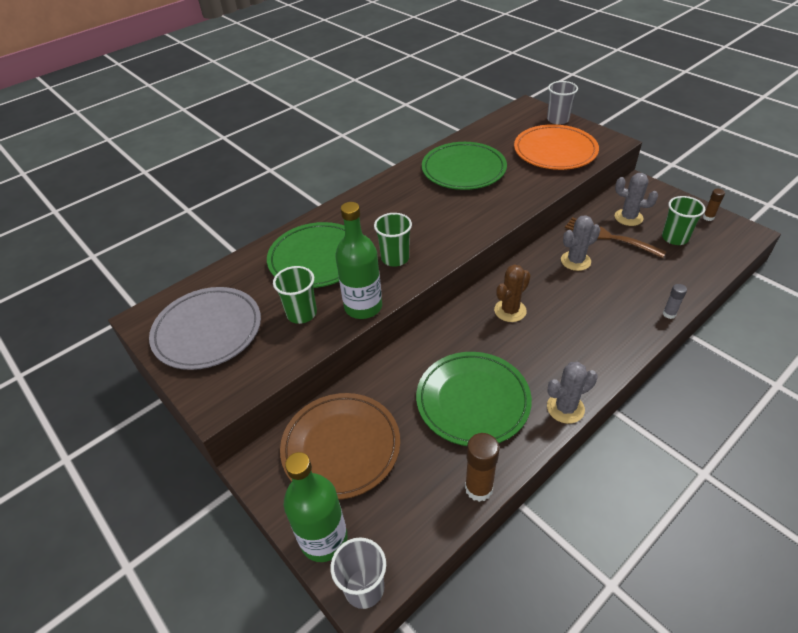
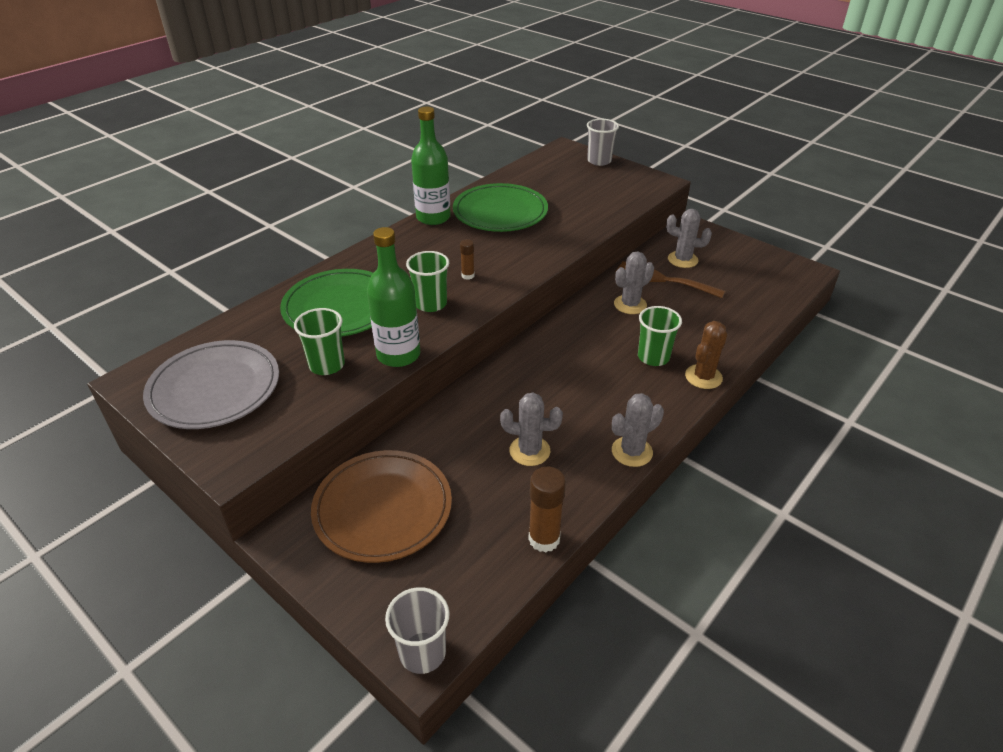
camera: 10 degrees left, 5 degrees down
(324, 539) = (371, 606): green bottle -> green bottle (433, 217)
(473, 401) = (529, 451): green plate -> grey cactus
(510, 310) = (563, 357): brown cactus -> brown cactus (703, 377)
(555, 151) = (599, 192): orange plate -> none
(669, 314) = (733, 352): grey glue stick -> none
(674, 238) = (732, 278): green cup -> green cup (653, 357)
(708, 217) = (765, 257): brown glue stick -> brown glue stick (468, 276)

